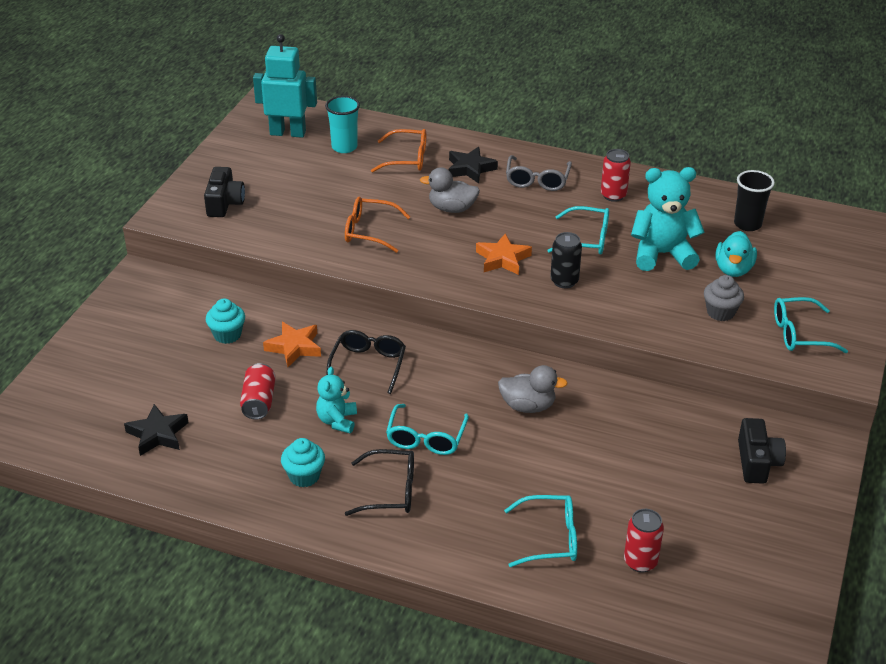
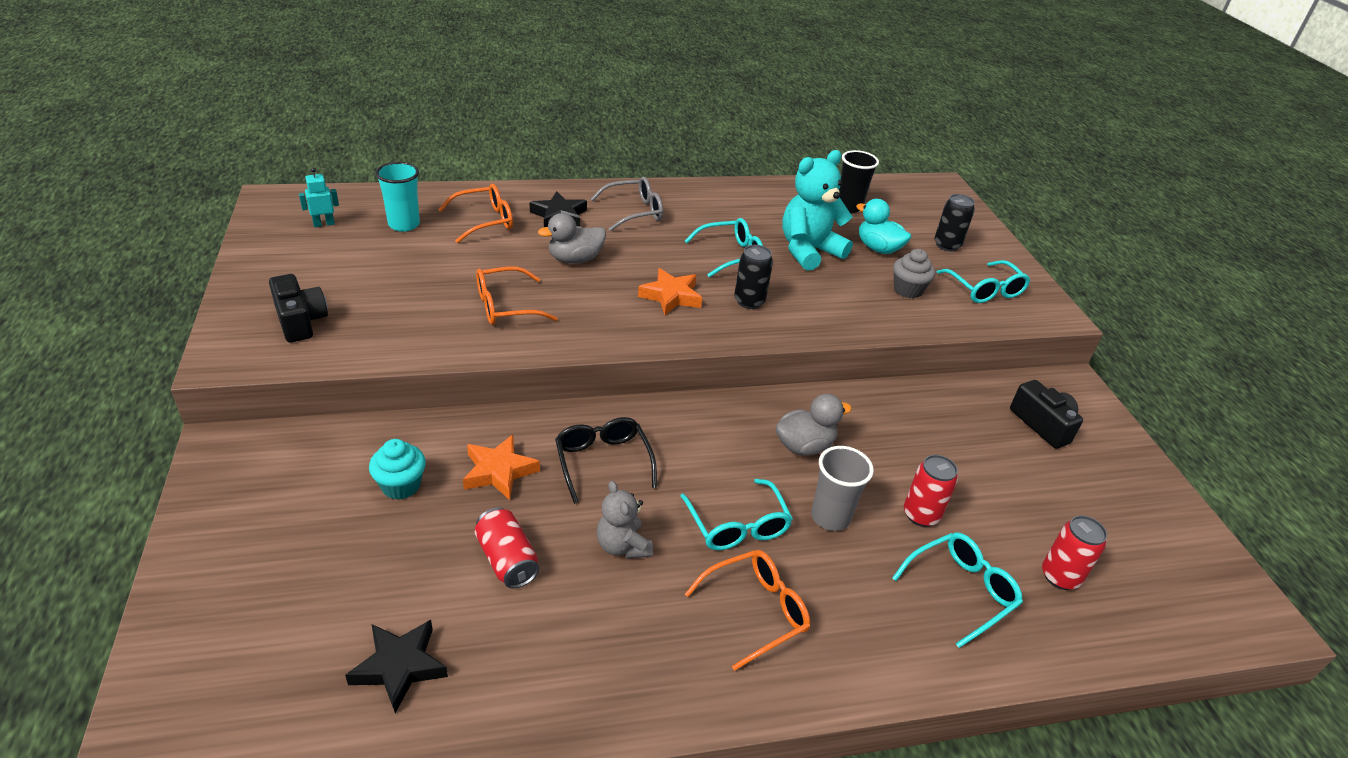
camera: 35 degrees left, 0 degrees up
(288, 133) = (324, 224): turquoise robot -> turquoise robot, size x0.46
(304, 476) = (641, 639): turquoise cupcake -> none
(337, 421) = (622, 546): turquoise teddy bear -> grey teddy bear
(391, 491) = (756, 611): black glasses -> orange glasses
(499, 458) = (830, 517): none -> grey cup
(537, 180) = (634, 212): grey glasses -> grey glasses turned 90 degrees counterclockwise
(613, 195) = (716, 209): red can -> red can (921, 515)
(733, 269) = (878, 248): turquoise duck -> turquoise duck turned 150 degrees clockwise
(799, 334) = (985, 290): turquoise glasses -> turquoise glasses turned 75 degrees counterclockwise
(809, 285) = (947, 245): none -> black can

